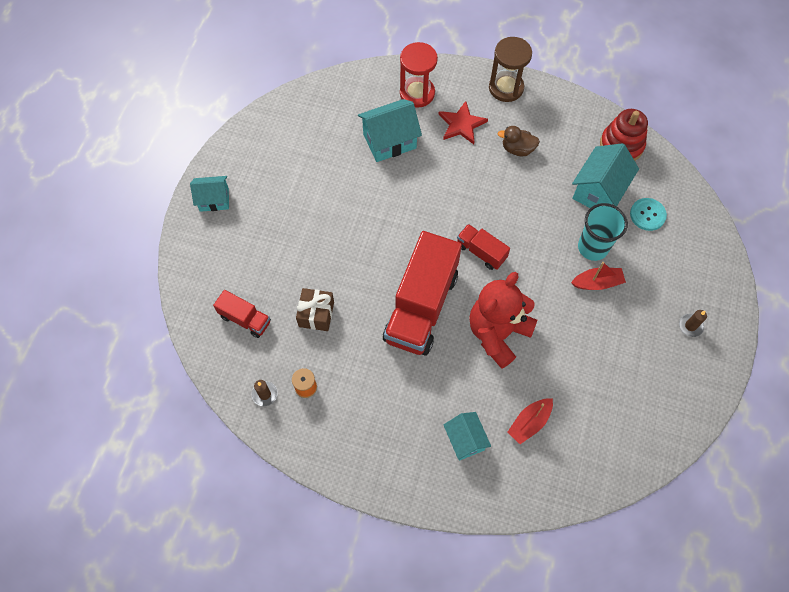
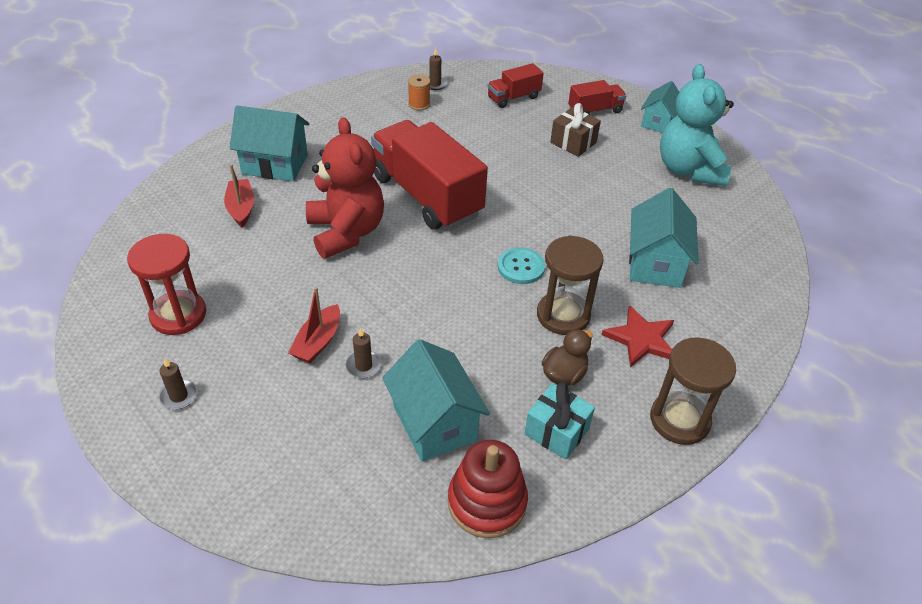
camera: 120 degrees right, 20 degrees down
(269, 158) = (689, 170): none -> turquoise teddy bear
(316, 314) = (481, 133): brown gift -> brown gift (573, 142)
(417, 93) = (720, 321): red hourglass -> red hourglass (178, 315)
(465, 440) = (275, 164): turquoise house -> turquoise house, size x1.55
(473, 169) = (563, 315): none -> brown hourglass
(481, 252) = (447, 266): red truck -> red truck (595, 110)
(557, 136) = (556, 431): none -> turquoise gift
(593, 247) = (363, 366): turquoise cup -> brown candle
(647, 215) = (354, 455): turquoise button -> turquoise button (521, 267)

